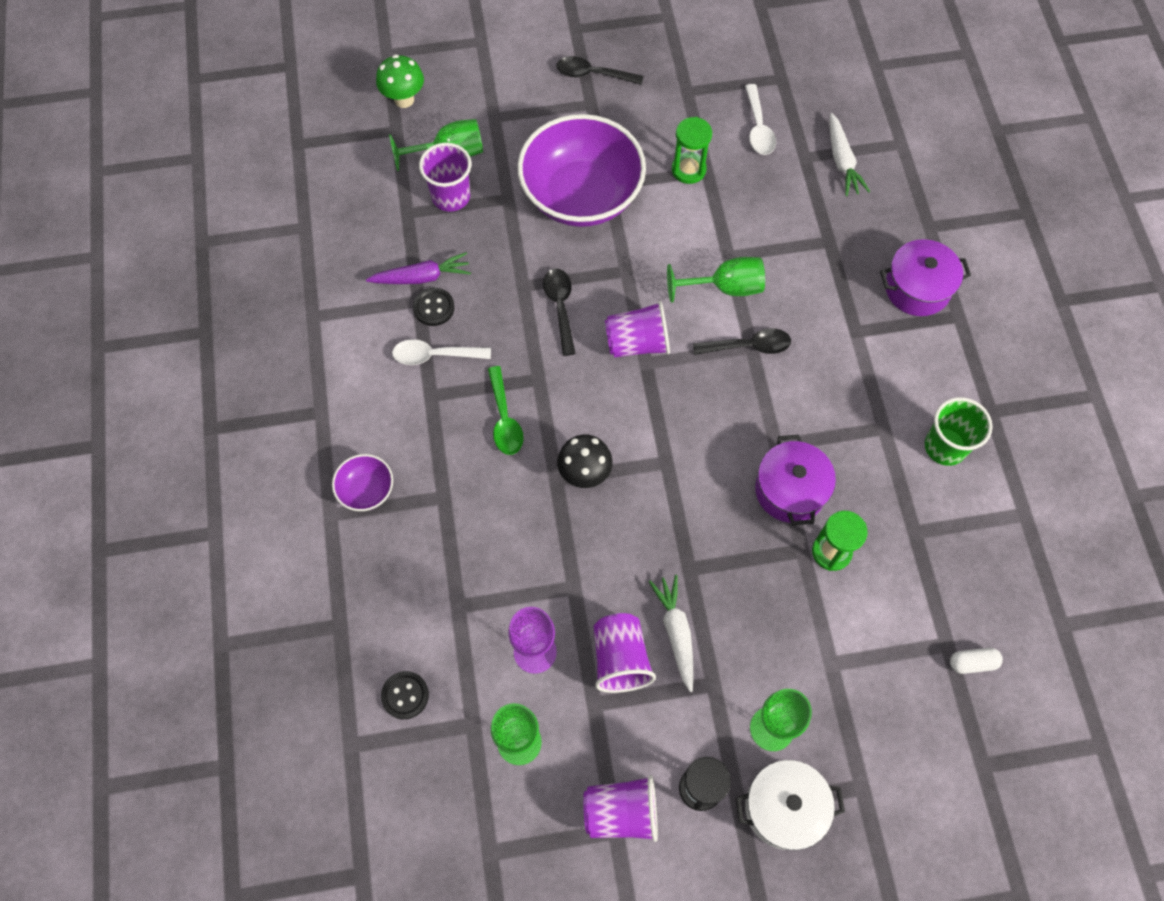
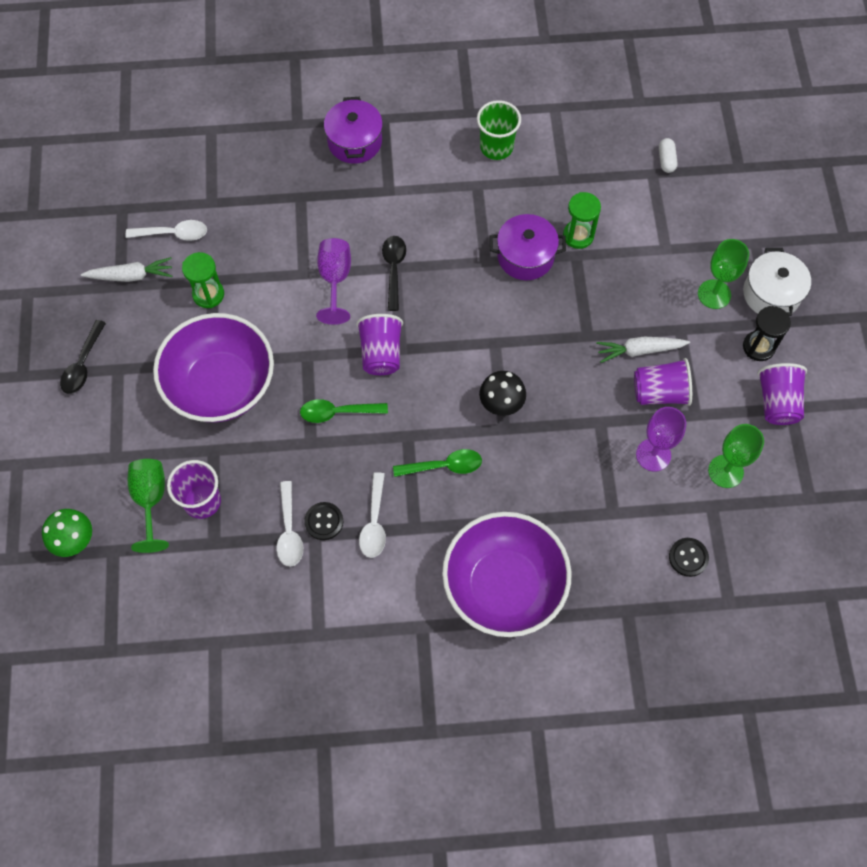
camera: 85 degrees left, 0 degrees up
(366, 490) = (504, 586): purple bowl -> purple bowl, size x2.30
(422, 277) = (289, 531): purple carrot -> white spoon
(560, 307) = (337, 412): black spoon -> green spoon
(725, 287) = (335, 280): green goblet -> purple goblet
(842, 161) = (221, 175): white carrot -> white carrot (131, 276)

